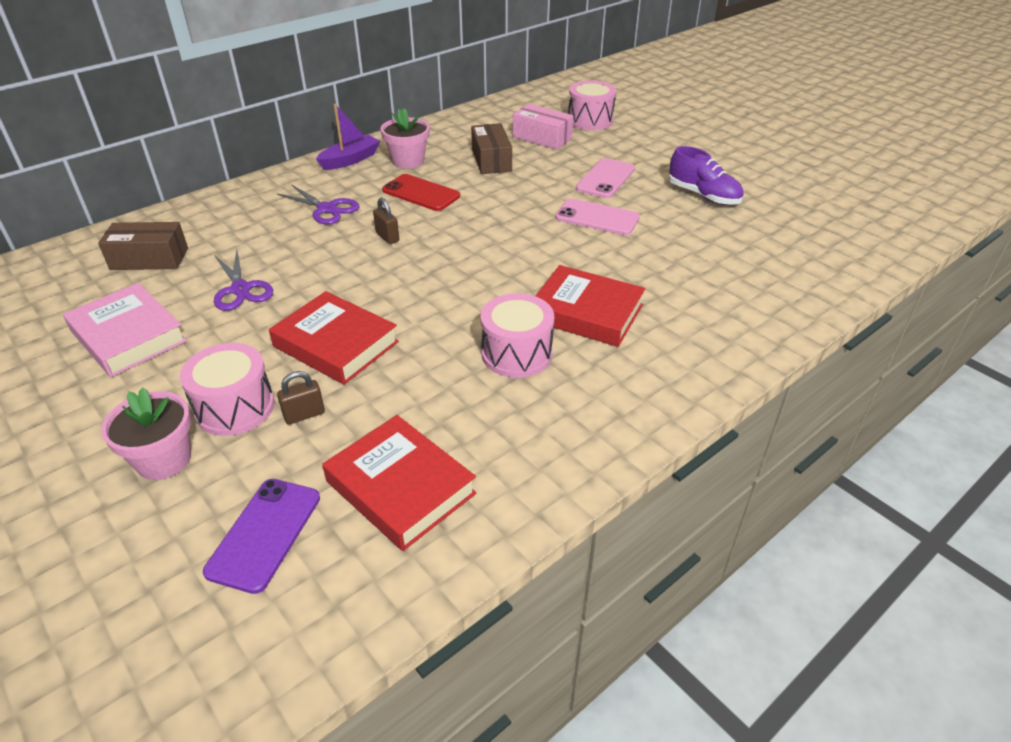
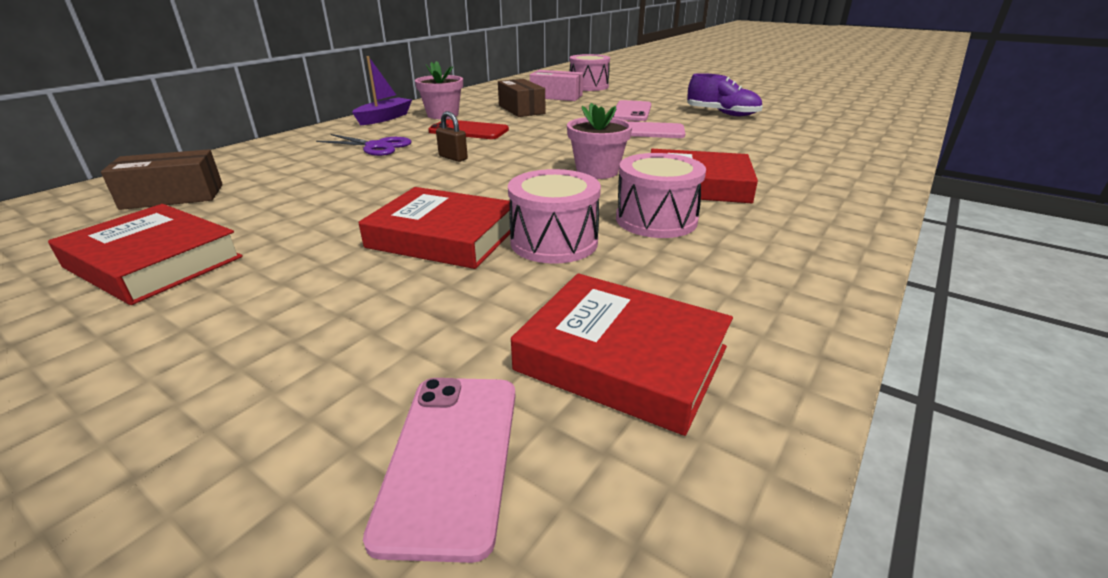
camera: 15 degrees left, 10 degrees down
(128, 336) = (154, 262): pink book -> red book
(164, 460) = (239, 387): pink flower pot -> pink flower pot (597, 171)
(235, 407) = (335, 311): pink drum -> pink drum (554, 242)
(241, 289) = (301, 207): purple scissors -> none
(265, 534) = (451, 458): purple phone -> pink phone
(304, 415) = (439, 304): brown padlock -> none

